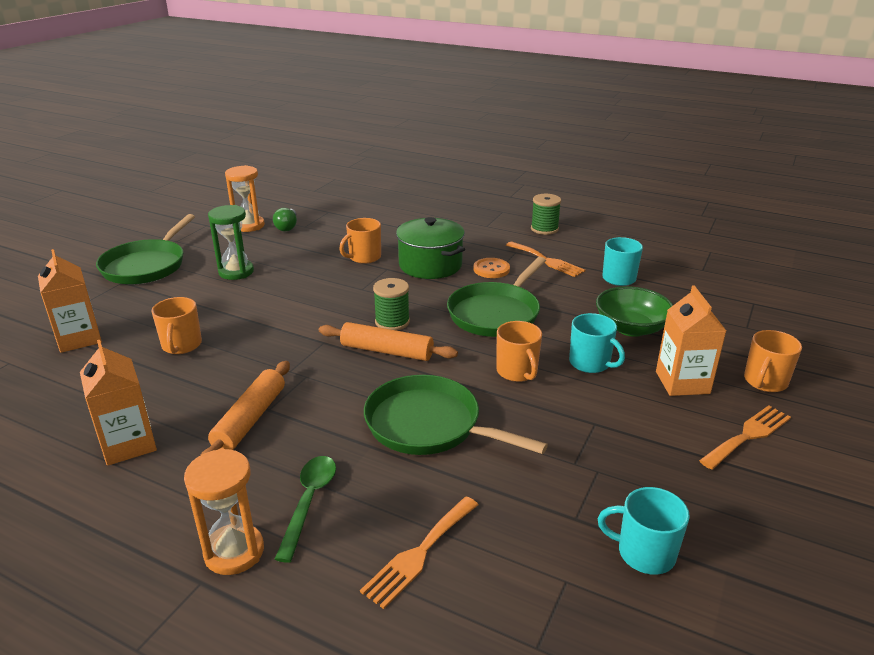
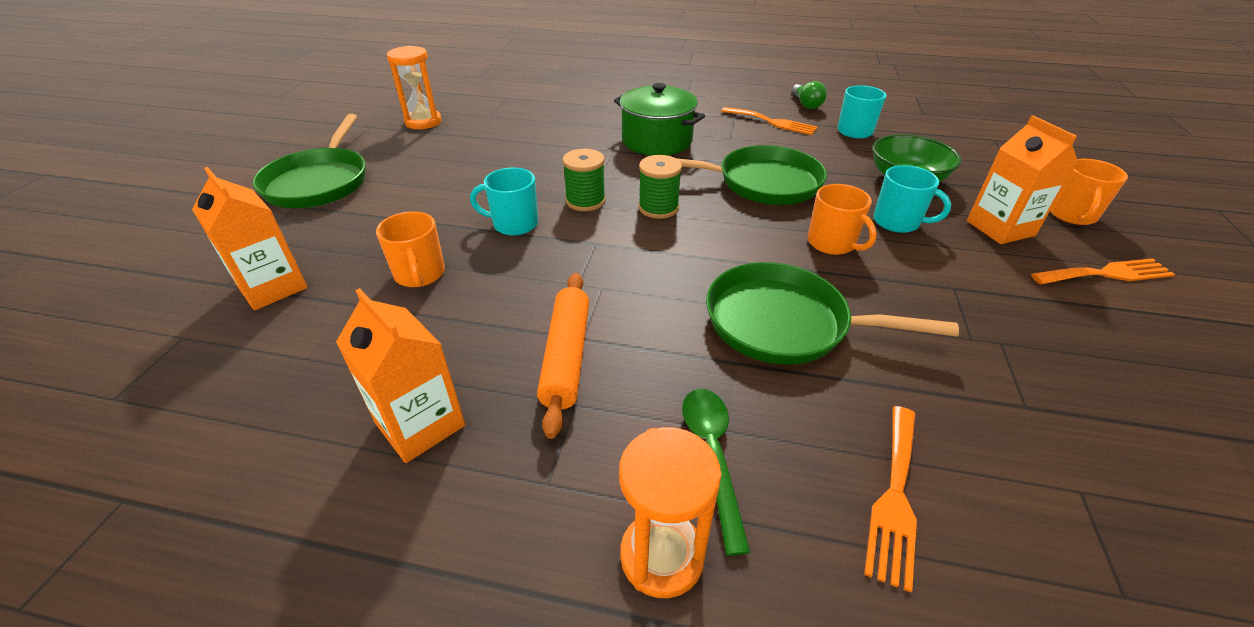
camera: 15 degrees left, 10 degrees up
(236, 272) = (438, 175): green hourglass -> none
(287, 227) = (470, 118): green light bulb -> green light bulb (806, 104)
(364, 257) = (579, 141): orange mug -> none
(387, 351) = (675, 242): orange rolling pin -> none
(491, 269) = (723, 137): orange button -> none
(496, 313) = (762, 183): green pan -> green pan turned 105 degrees counterclockwise
(544, 229) = (746, 91): green spool -> green spool (585, 201)
(644, 553) = (1129, 433): turquoise mug -> turquoise mug (514, 224)
(748, 435) = (1106, 274): orange fork -> orange fork turned 45 degrees clockwise

